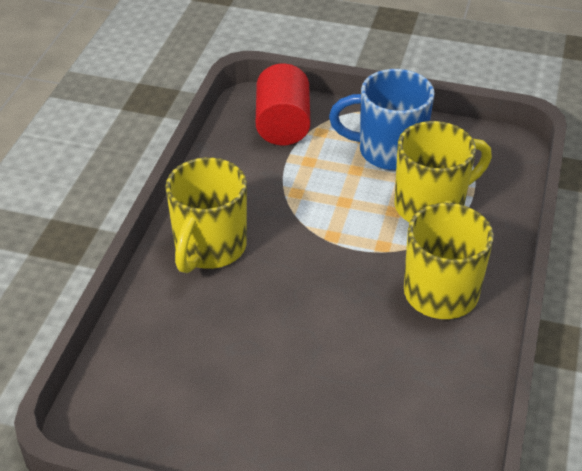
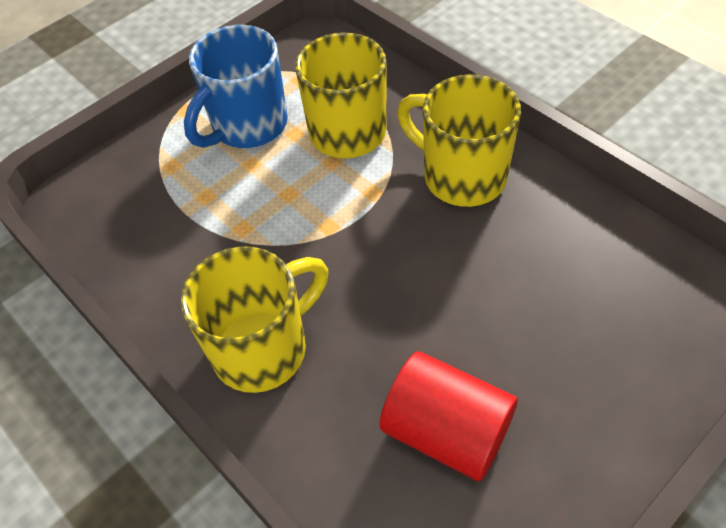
camera: 55 degrees left, 10 degrees up
(209, 248) = (263, 348): yellow mug -> yellow mug turned 90 degrees counterclockwise
(283, 125) = (131, 193): red cylinder -> red cylinder (446, 431)

